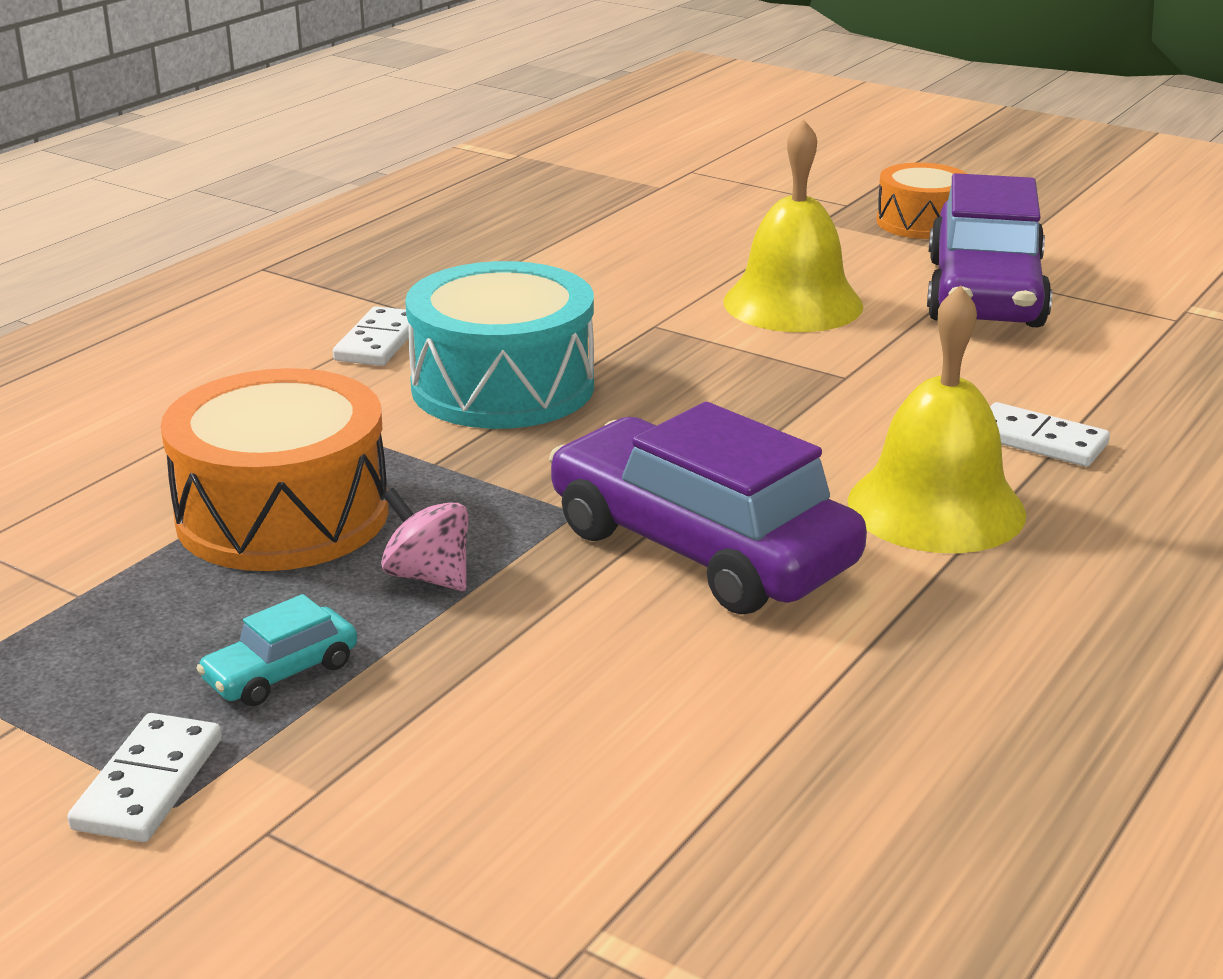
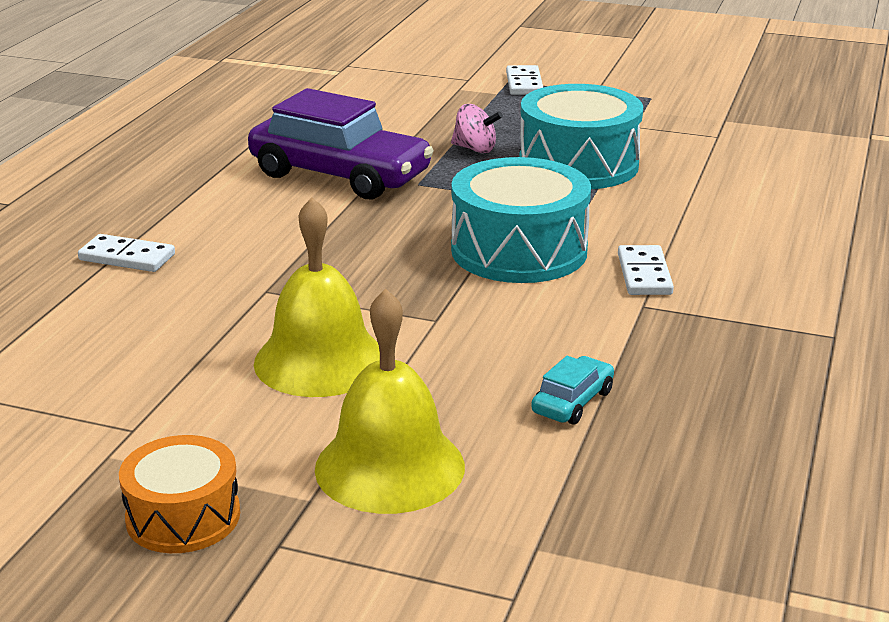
camera: 165 degrees right, 0 degrees up
(281, 673) = (509, 113): turquoise car -> turquoise car (572, 402)
(283, 515) = (578, 164): orange drum -> turquoise drum
(936, 507) = (205, 209): yellow bell -> yellow bell (389, 467)
(985, 293) = (130, 401): purple car -> none

